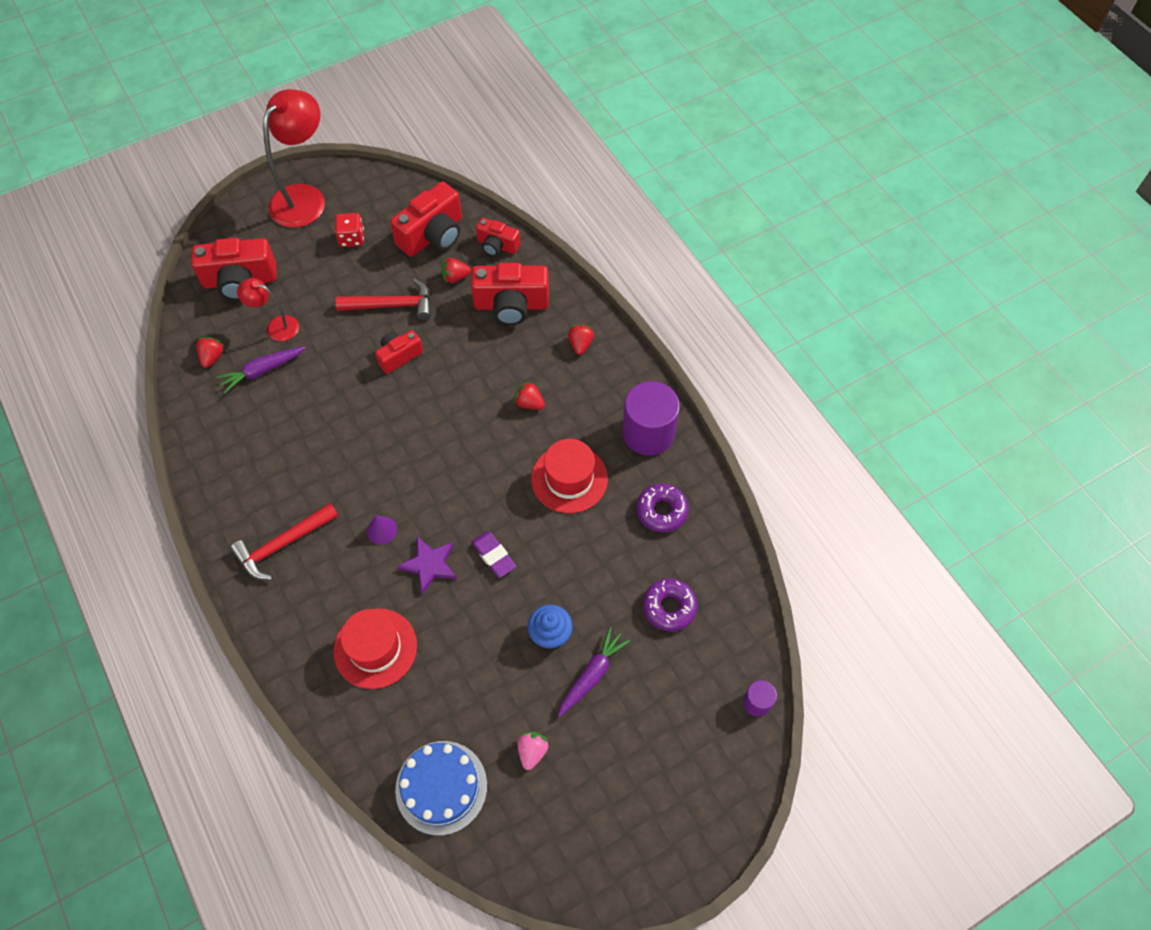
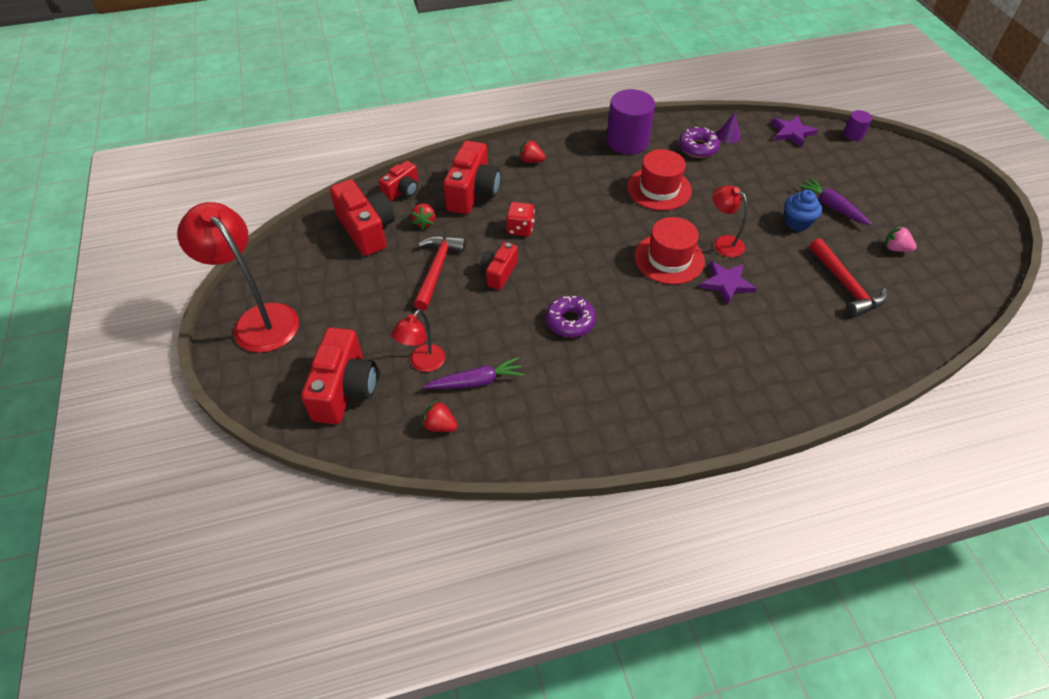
camera: 75 degrees left, 10 degrees down
(262, 371) = (476, 381): purple carrot -> purple carrot turned 90 degrees counterclockwise
(282, 544) = (690, 387): red hammer -> red hammer (845, 285)
(351, 238) = (337, 289): red dice -> red dice (520, 228)
(375, 648) = (804, 330): red hat -> red hat (669, 259)
(381, 530) = (686, 311): purple cone -> purple cone (728, 136)
(399, 356) = (499, 273): red camera -> red camera turned 45 degrees clockwise
(441, 787) = (929, 305): blue cake -> none
(493, 555) = (723, 243): purple eraser -> red lamp
(529, 403) = (580, 199): red strawberry -> none
(669, 607) = (779, 159): purple donut -> purple donut (570, 321)
(732, 621) = (792, 133): none -> purple star

